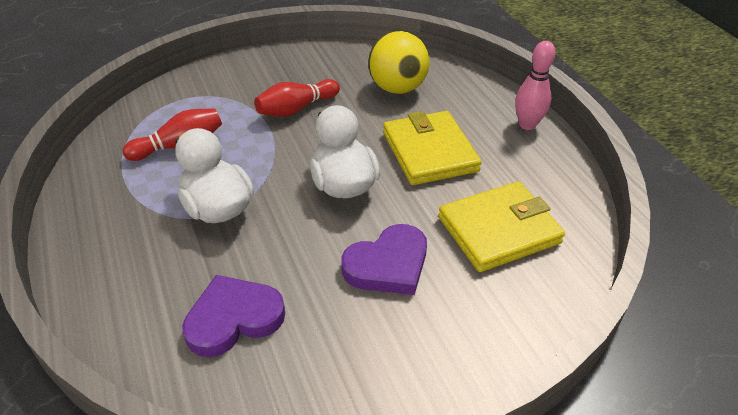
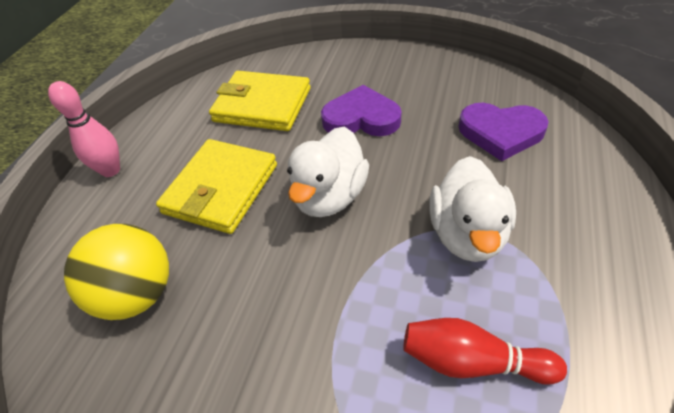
camera: 135 degrees left, 5 degrees up
(296, 109) = (279, 337): red bowling pin -> none

